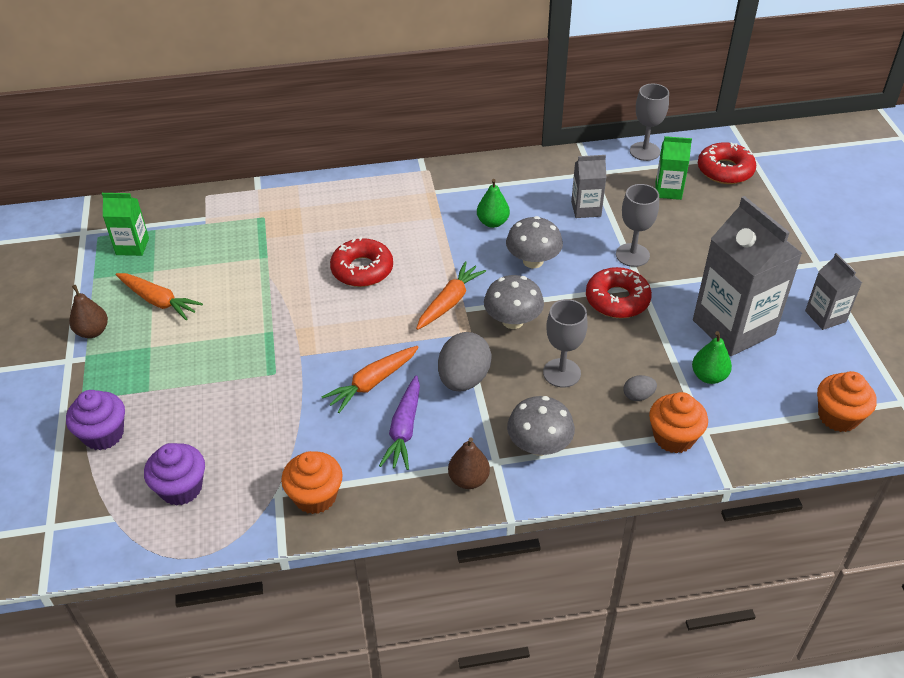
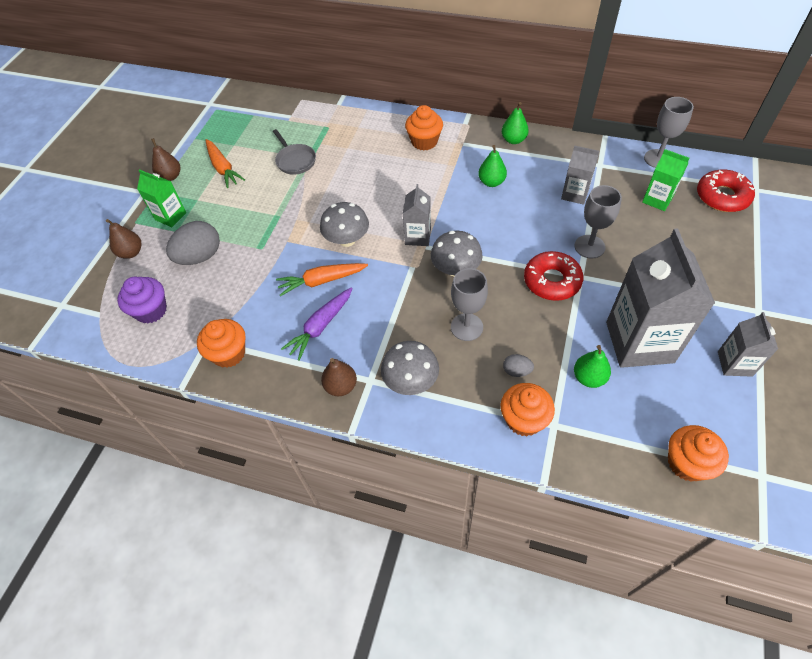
camera: 30 degrees right, 10 degrees up
(103, 434) = (131, 252): purple cupcake -> brown pear
(132, 246) = (232, 123): green carton -> green carton (171, 216)
(247, 265) = (295, 160): none -> grey pan
(362, 269) = (370, 189): red donut -> none
(390, 201) = (424, 142): none -> orange cupcake
(450, 302) = (418, 236): orange carrot -> grey carton
(463, 379) = (388, 303): grey egg -> grey egg (200, 257)
(488, 173) = (513, 140): none -> green pear
(533, 261) = (503, 224): grey mushroom -> grey mushroom (347, 239)

